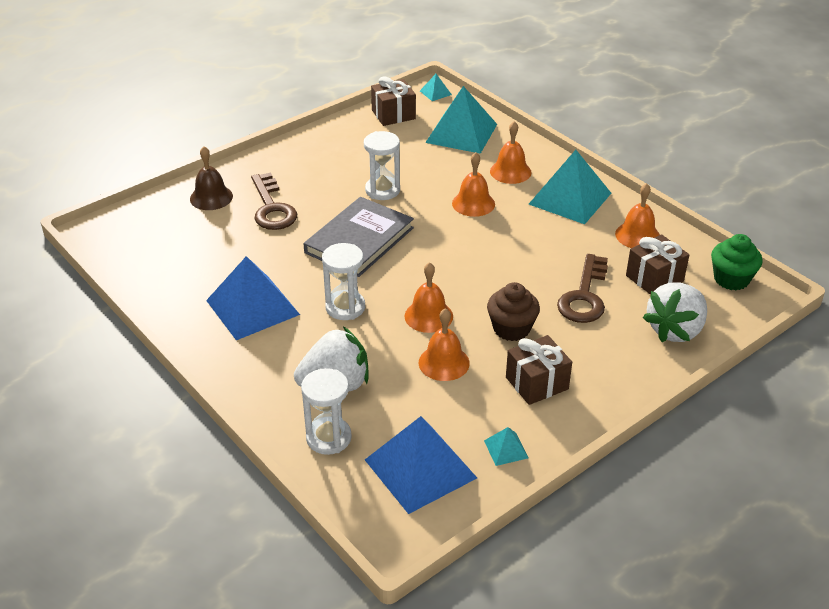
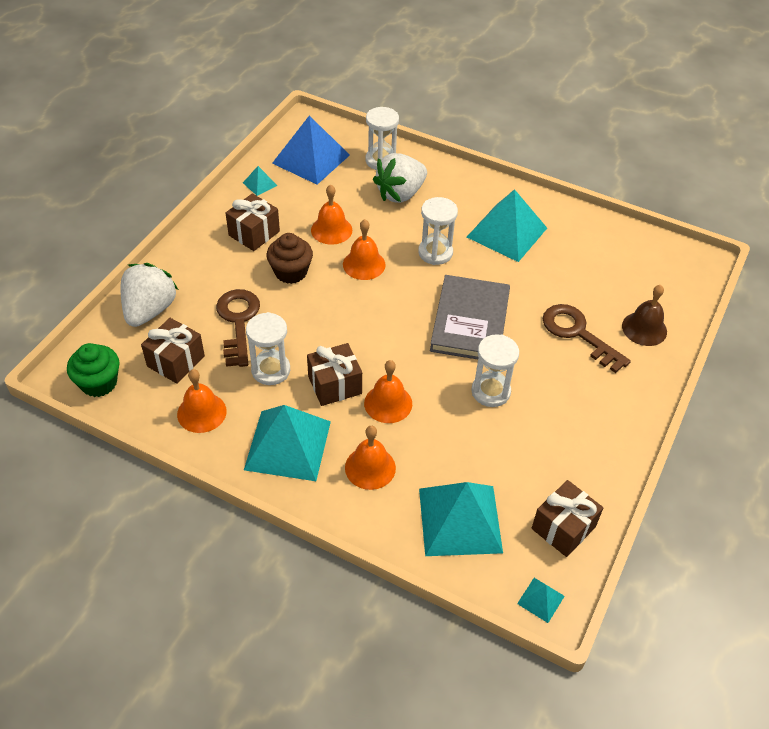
camera: 155 degrees right, 10 degrees up
(252, 307) = (506, 232): blue pyramid -> turquoise pyramid
(512, 226) = (334, 385): none -> brown gift
(565, 250) = (271, 370): none -> white hourglass

